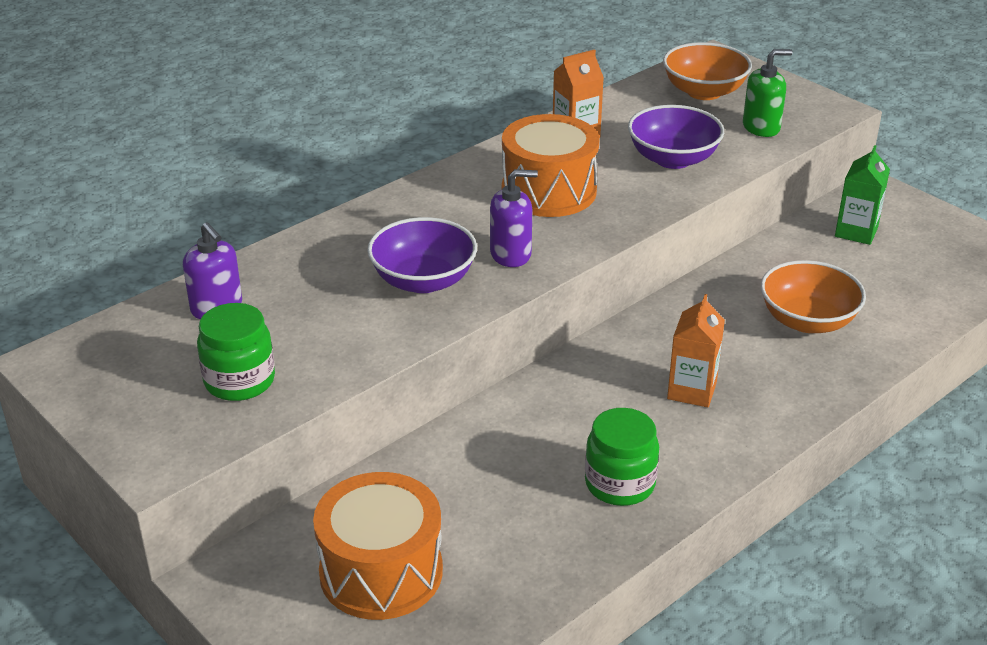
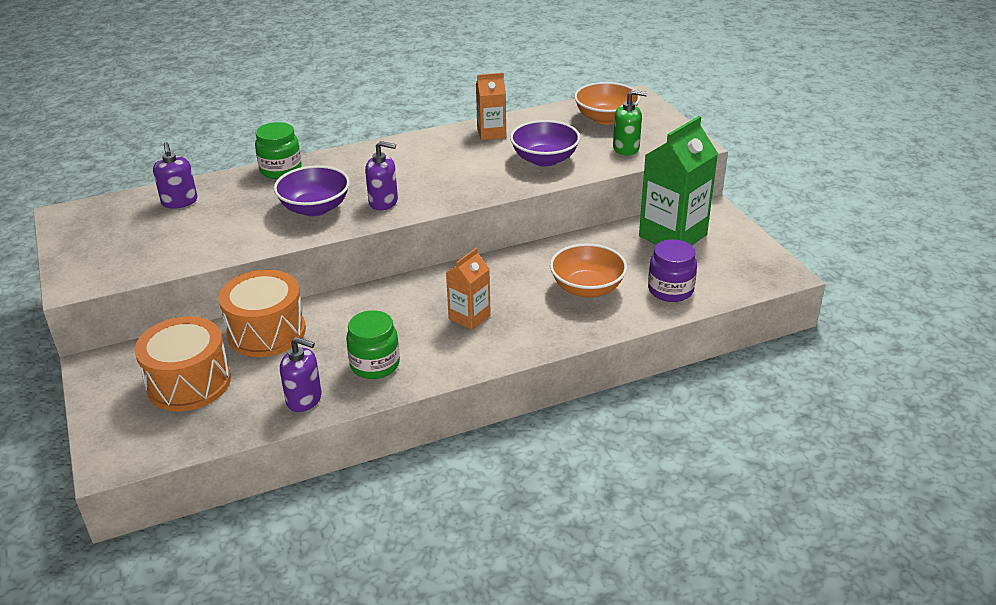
camera: 20 degrees right, 0 degrees up
(239, 381) = (158, 247): green jar -> green jar (281, 170)
(549, 191) = (442, 166): orange drum -> orange drum (266, 332)
(562, 555) = (304, 399): none -> purple soap dispenser
(856, 232) = (672, 236): green carton -> green carton, size x1.80
(907, 303) = (670, 290): none -> purple jar

